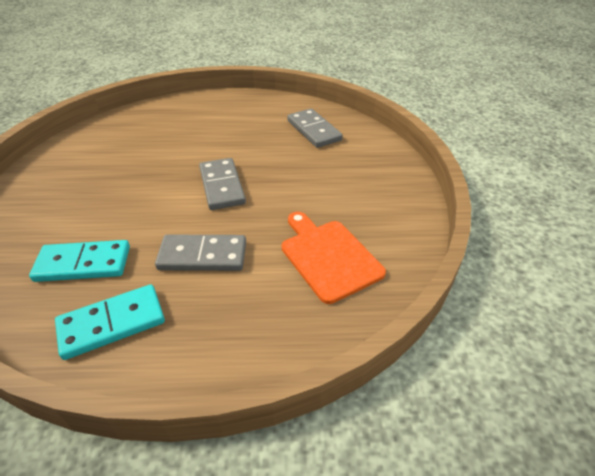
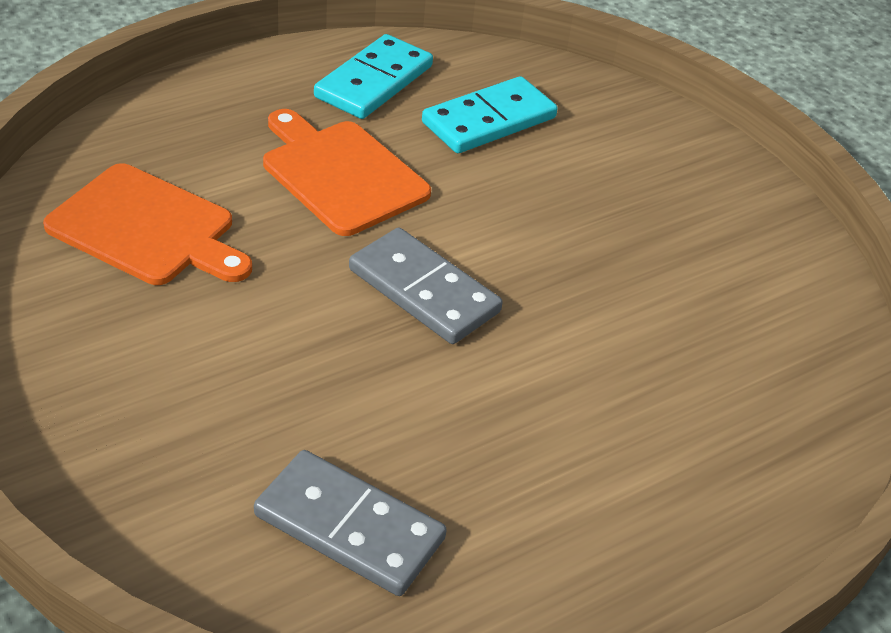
camera: 145 degrees right, 0 degrees up
(203, 256) = (341, 174): grey domino -> orange cutting board

